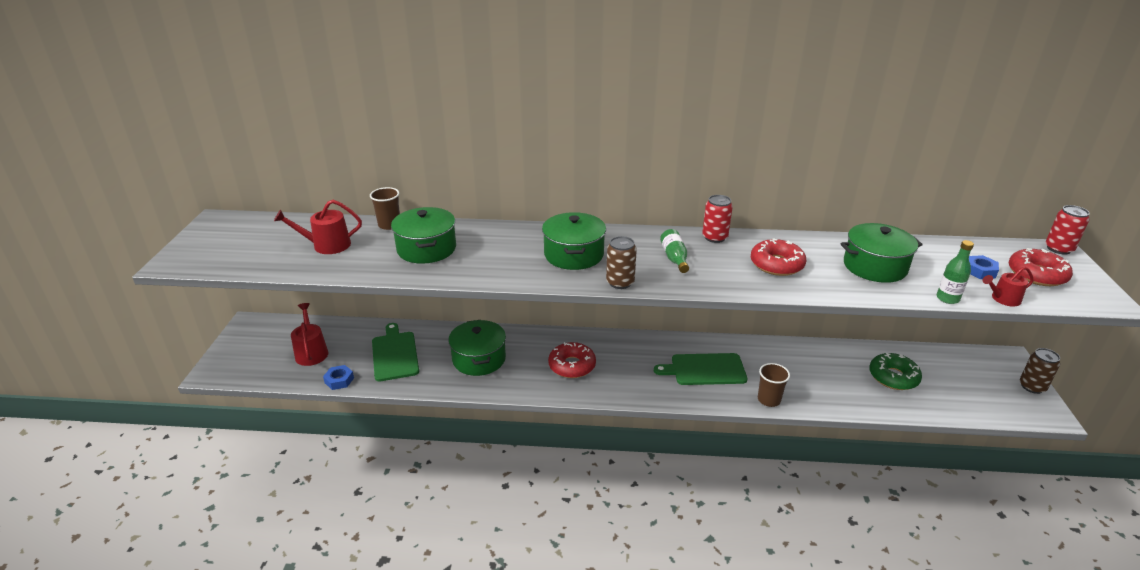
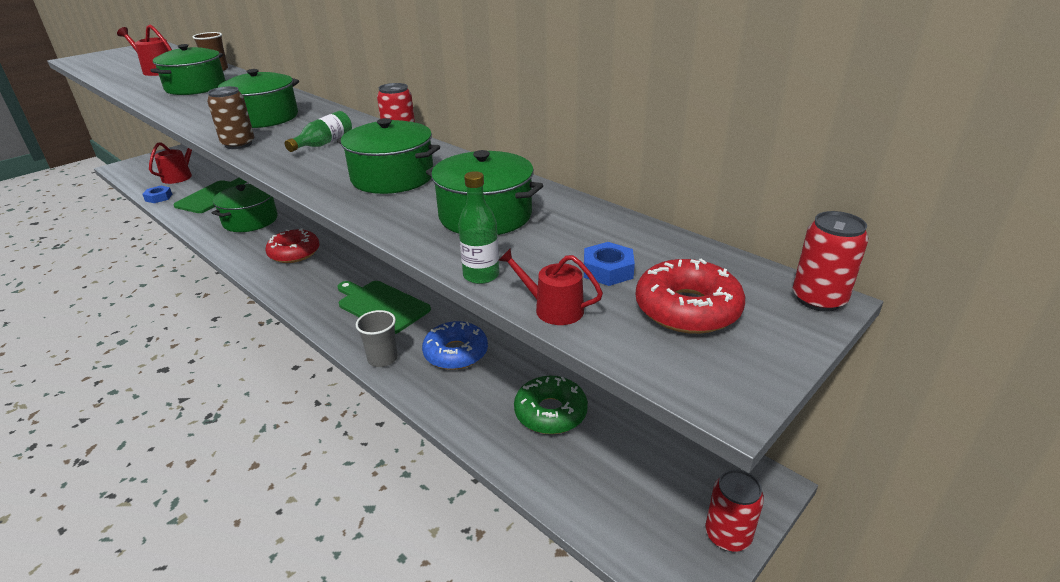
camera: 40 degrees right, 0 degrees up
(769, 400) = (382, 359): brown cup -> grey cup
(776, 264) = (392, 177): red donut -> green pot
(798, 373) = (456, 353): none -> blue donut
(1032, 386) = (727, 535): brown can -> red can

